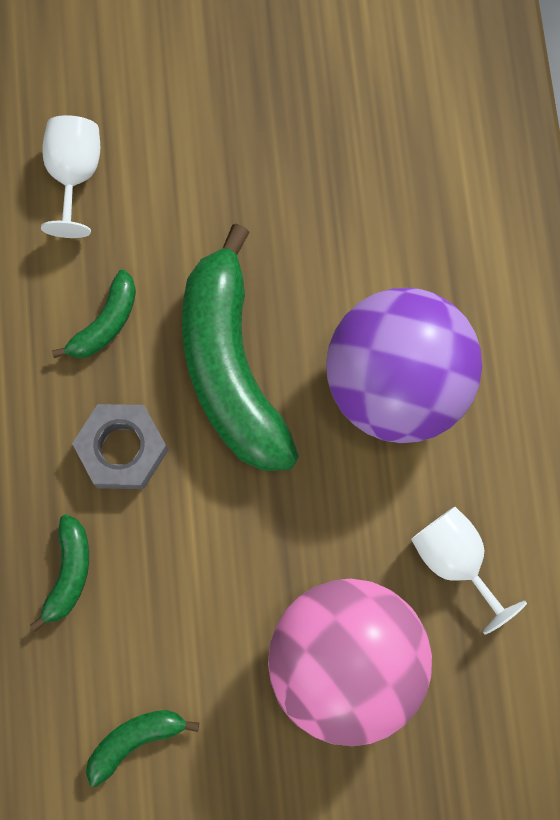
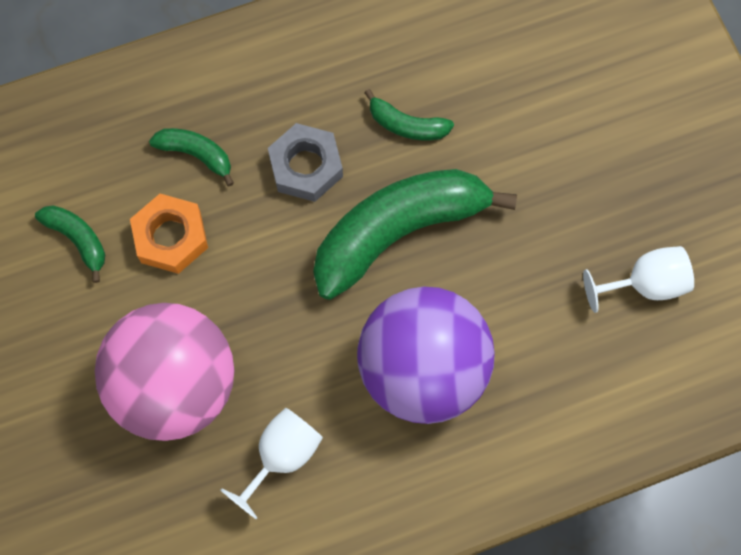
camera: 75 degrees right, 5 degrees down
(69, 573) = (196, 154): green banana -> green banana turned 150 degrees counterclockwise
(75, 174) = (526, 66): white goblet -> white goblet (645, 284)
(164, 627) = (171, 237): none -> orange nut

